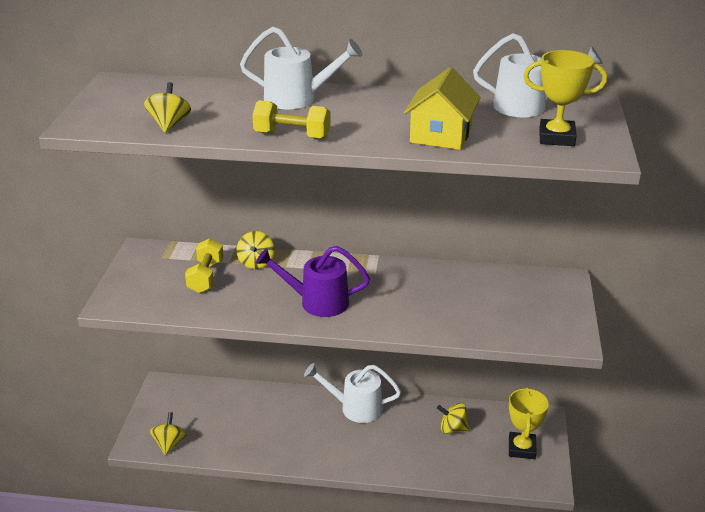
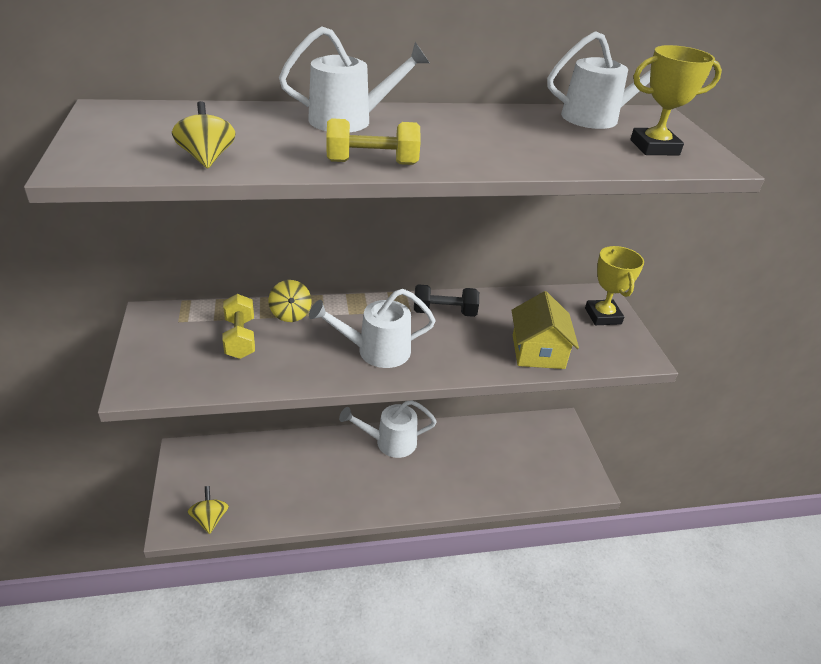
camera: 20 degrees left, 5 degrees up
(316, 302) = (375, 351): purple watering can -> white watering can
(396, 277) = (444, 312): none -> black dumbbell
(441, 135) = (537, 152): yellow house -> yellow house (538, 352)
(452, 428) = (487, 447): yellow spinning top -> none
(521, 448) = (555, 456): yellow trophy -> yellow trophy (603, 316)

